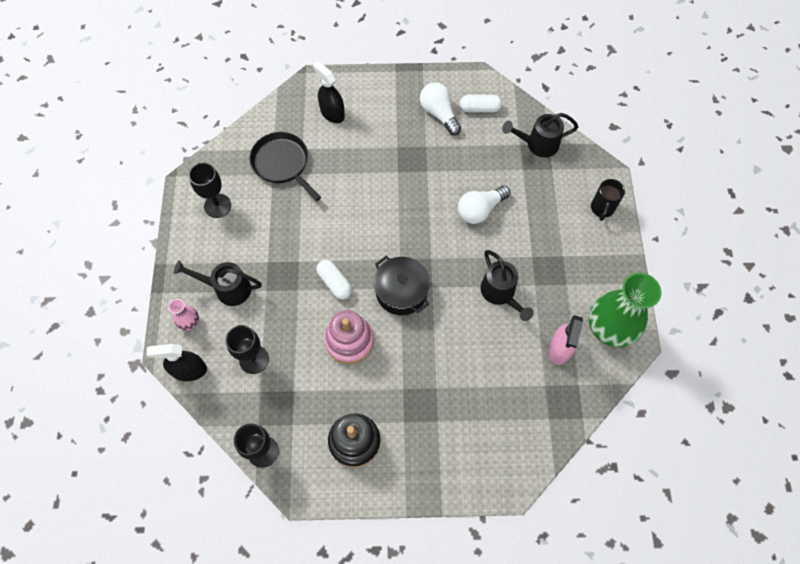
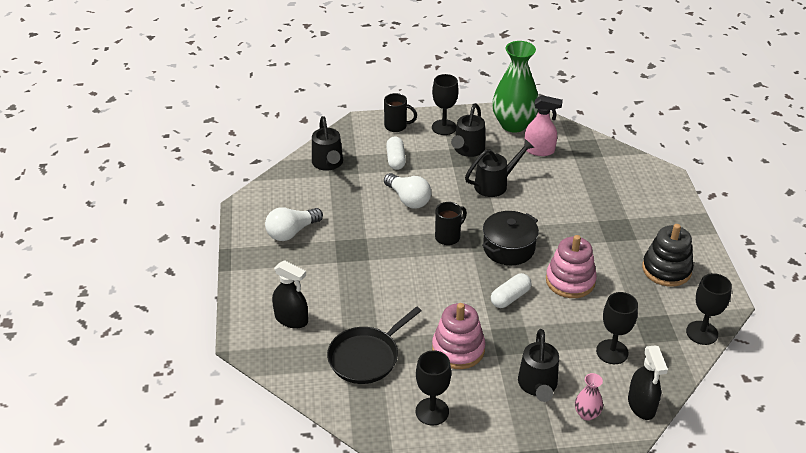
camera: 95 degrees left, 25 degrees down
(279, 232) = (458, 349): none -> pink stacking toy
(332, 113) = (291, 319): black spray bottle -> black spray bottle turned 105 degrees counterclockwise
(422, 240) = (448, 237): none -> black mug
(479, 108) = (284, 203): white capsule -> white capsule (395, 159)
(560, 274) = (467, 150): none -> black watering can
(601, 255) = (444, 127): none -> black goblet

